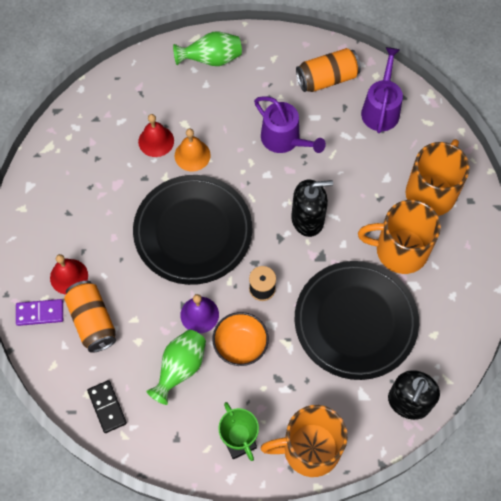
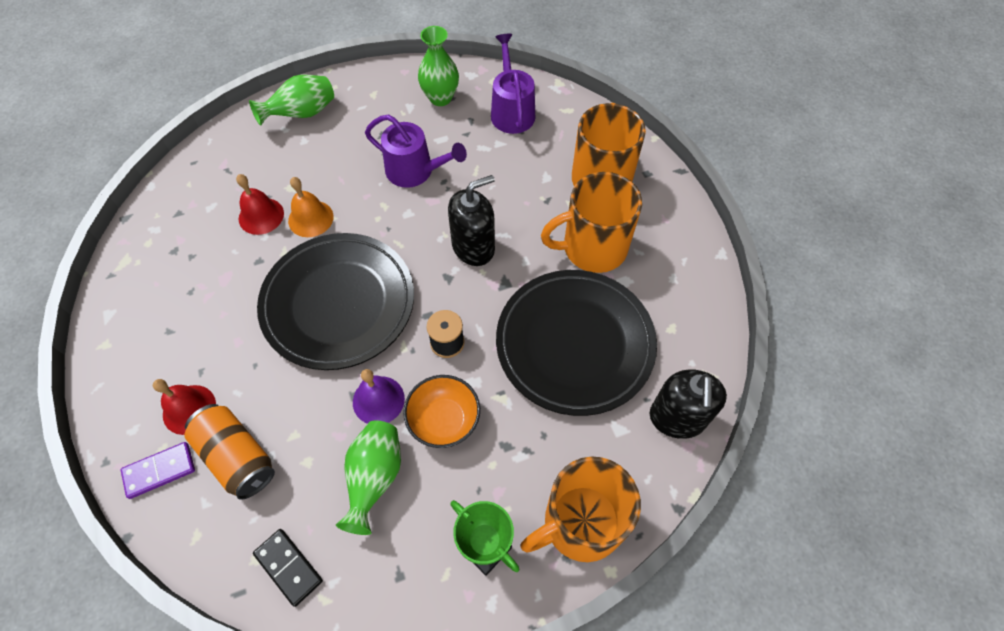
camera: 20 degrees left, 5 degrees down
(327, 78) = (440, 98): orange can -> green vase

